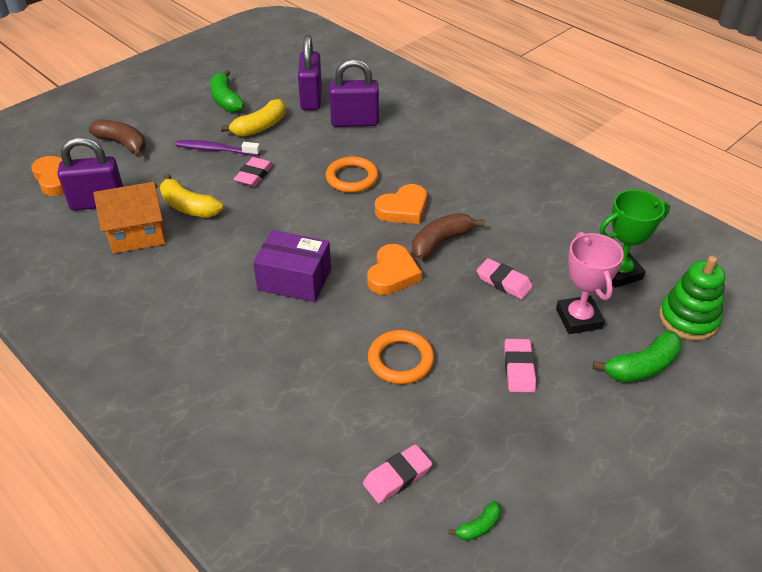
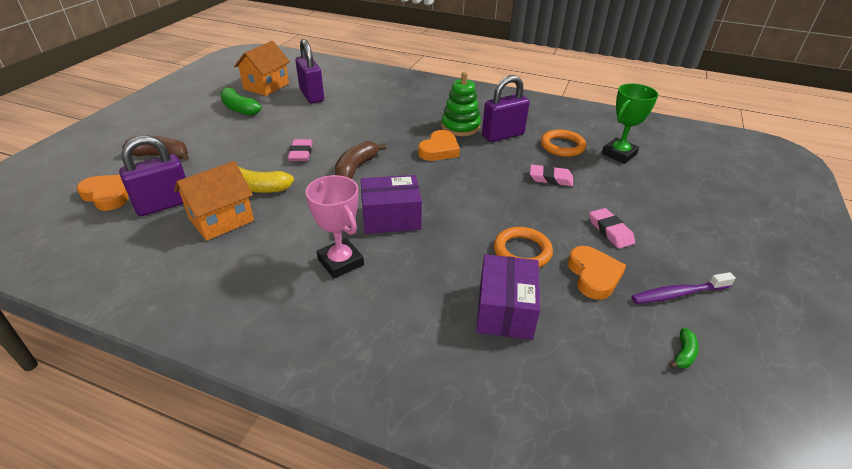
camera: 25 degrees left, 5 degrees down
(215, 150) = (254, 143): purple toothbrush -> purple toothbrush (678, 294)
(260, 127) = (282, 120): yellow banana -> none
(270, 74) = (266, 86): none -> orange house
(334, 417) = (505, 310): none -> purple box
(352, 178) = (384, 139): orange ring -> orange ring (562, 146)
(354, 122) = (358, 104): purple padlock -> purple padlock (503, 135)
(392, 274) = (466, 194): orange heart -> orange heart (593, 275)
(397, 476) = (592, 339): pink eraser -> none
(441, 242) = (485, 164): brown banana -> brown banana (356, 168)
(578, 318) = (620, 188): pink trophy -> pink trophy (340, 262)
(642, 366) = (686, 206): green banana -> none
(688, 319) = (685, 170): green stacking toy -> green stacking toy (460, 127)

